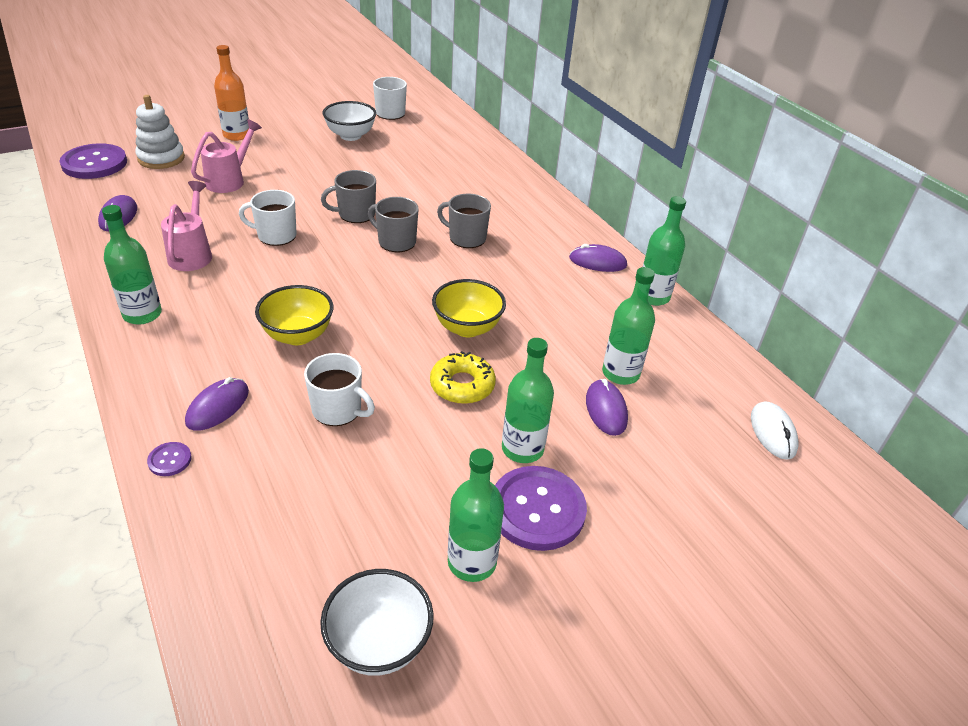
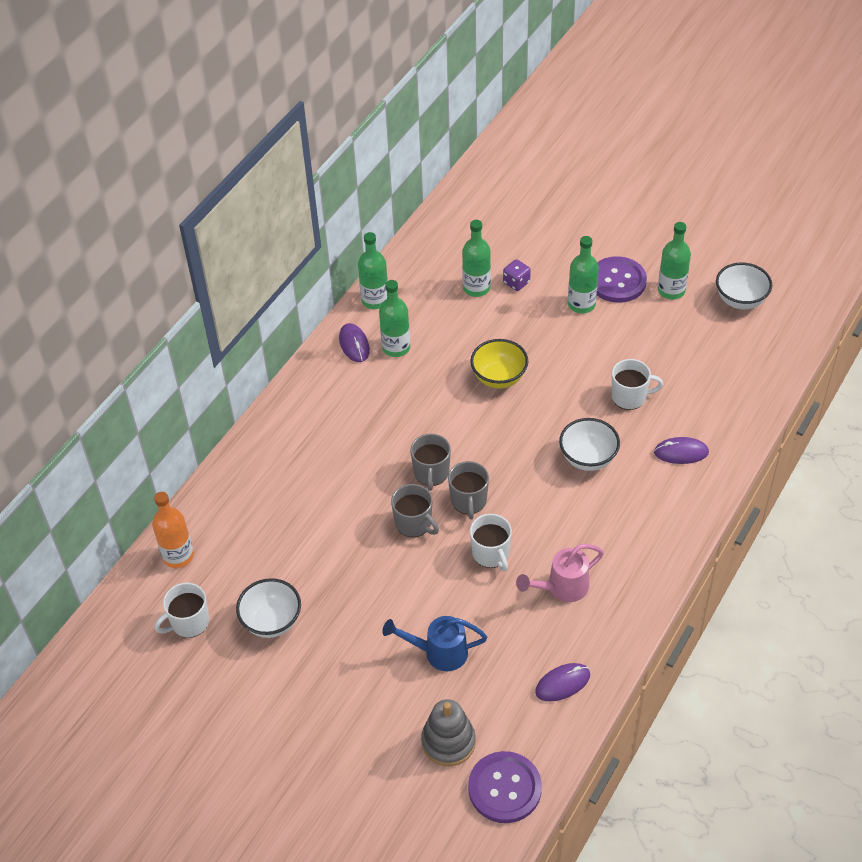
camera: 115 degrees left, 10 degrees up
(142, 314) = (649, 558): green bottle -> green bottle (396, 347)
(161, 158) = (448, 742): white stacking toy -> grey stacking toy
(170, 460) = (733, 444): purple button -> none
(229, 180) = (439, 652): pink watering can -> blue watering can
(236, 135) = (350, 719): orange bottle -> orange bottle (178, 556)
(298, 335) = (588, 458): yellow bowl -> white bowl
(338, 410) = (629, 397): white mug -> white mug turned 90 degrees clockwise
(462, 385) = (556, 353): yellow donut -> none
(466, 238) = (387, 434): grey mug -> grey mug (468, 501)
(606, 410) = (516, 283): purple mouse -> purple dice
(773, 432) = (470, 211): white mouse -> none

